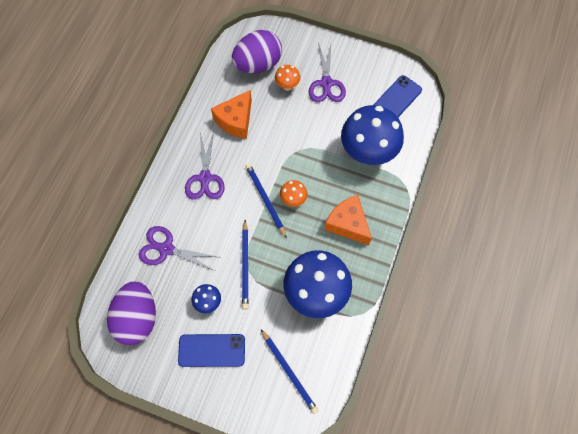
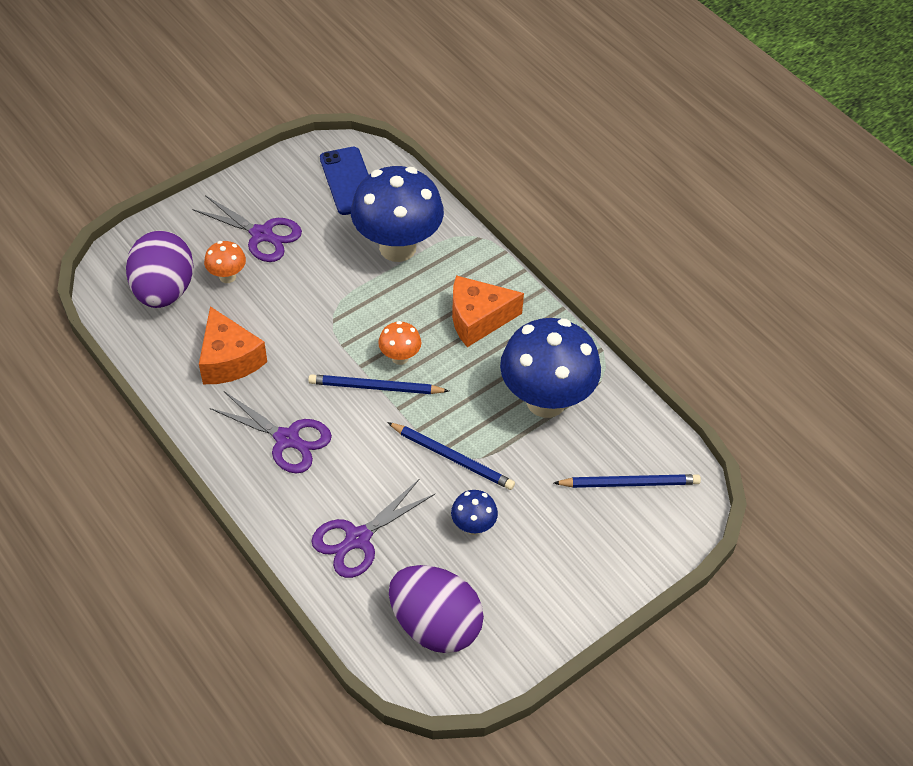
camera: 60 degrees left, 15 degrees down
(212, 350) = (543, 556): blue phone -> none

